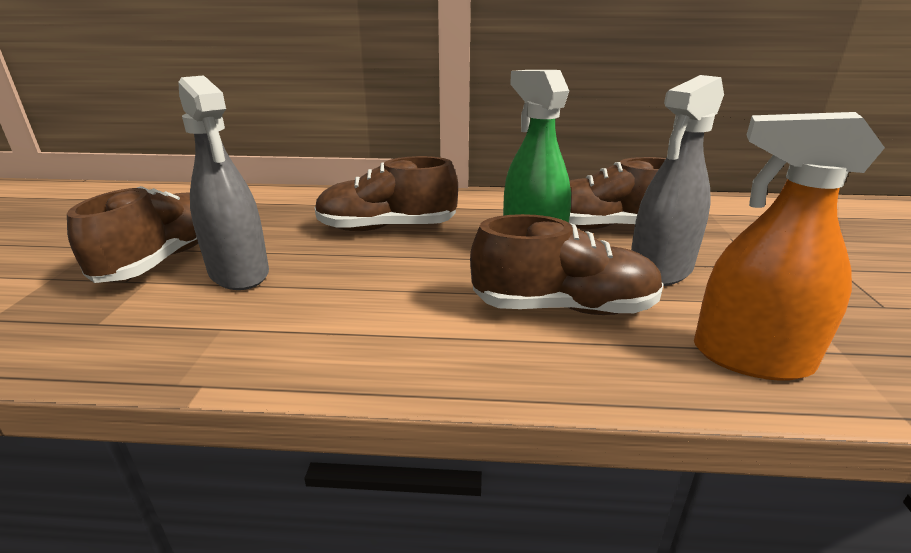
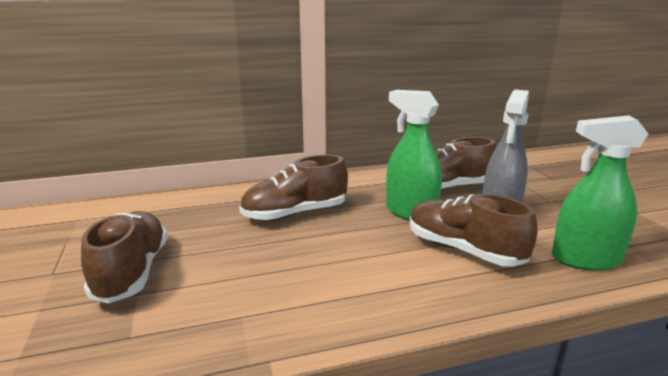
camera: 20 degrees left, 5 degrees down
(239, 273) = (212, 271): grey spray bottle -> none
(564, 307) = (463, 250): brown shoe -> brown shoe turned 120 degrees counterclockwise
(751, 358) = (585, 259): orange spray bottle -> green spray bottle

